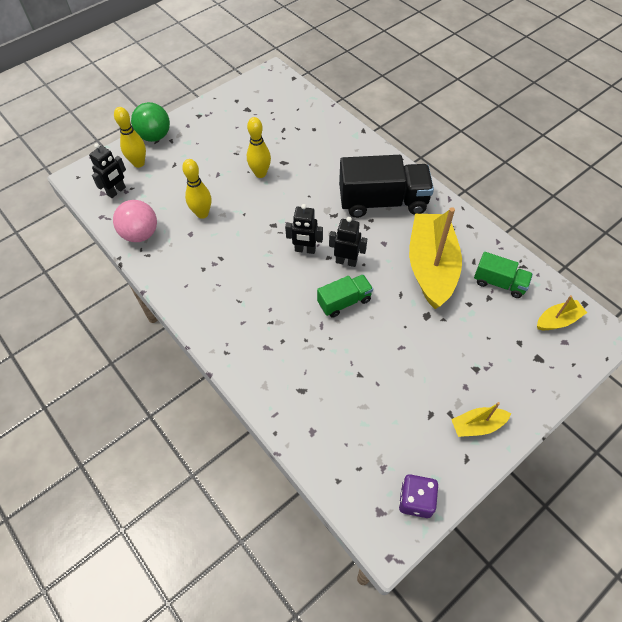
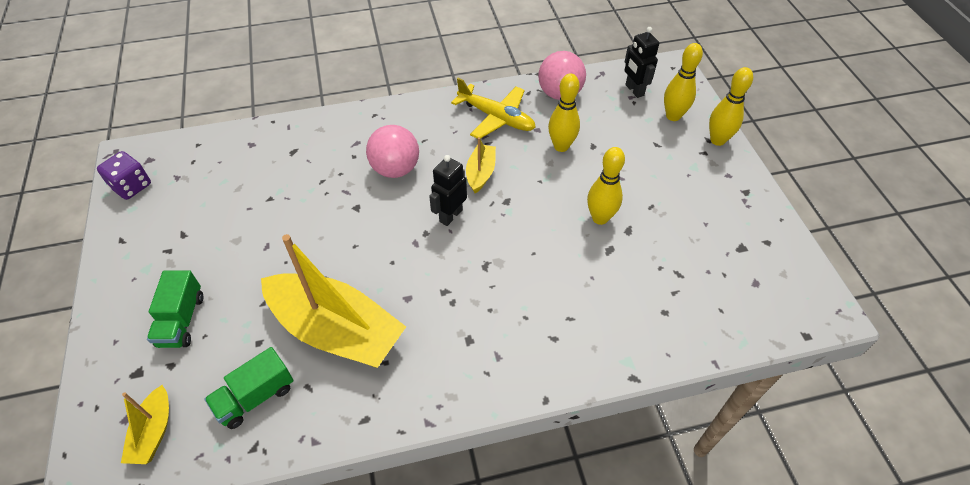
camera: 115 degrees right, 5 degrees down
(155, 136) = (717, 140): green ball -> yellow bowling pin
(189, 264) = (496, 118): none -> yellow plane
(280, 304) = (395, 169): none -> pink ball
(344, 302) = (357, 222): green truck -> green truck (181, 320)
(346, 261) = (407, 247): black robot -> none
(383, 202) = (474, 331): black truck -> none
(477, 425) = (136, 266): yellow boat -> yellow boat (480, 173)

